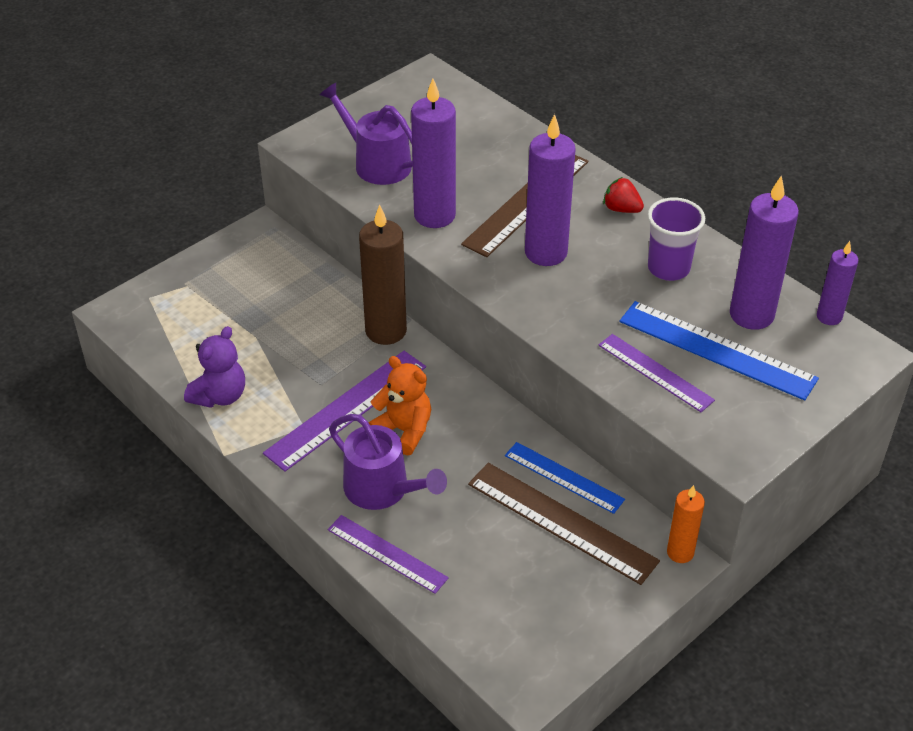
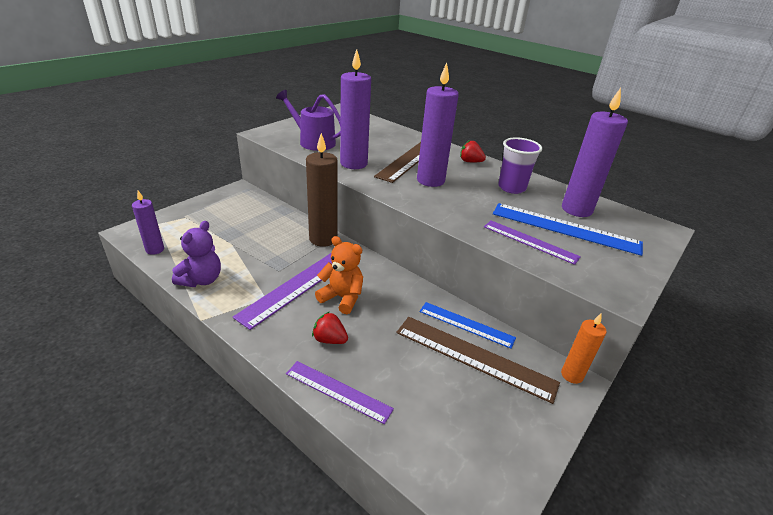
camera: 10 degrees left, 10 degrees down
(382, 489) = (329, 339): purple watering can -> red strawberry
(829, 317) = (625, 210): purple candle -> purple candle (155, 250)

